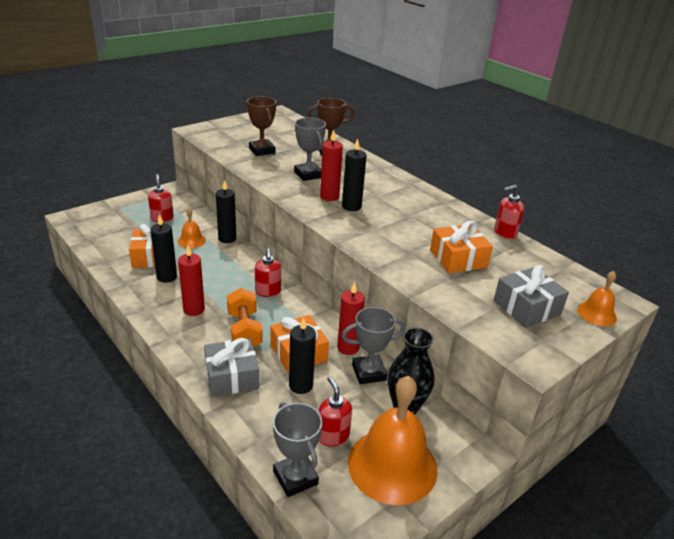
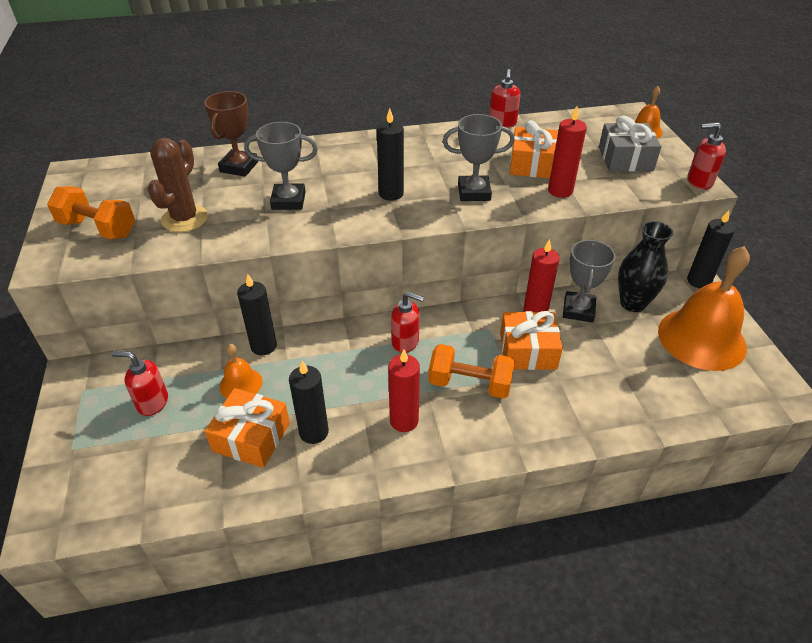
camera: 60 degrees left, 10 degrees up
(232, 376) = (545, 417): grey gift -> none
(234, 132) = (98, 228): none -> orange dumbbell
(262, 150) = (185, 219): brown trophy -> brown cactus
(295, 478) = (704, 409): grey trophy -> grey trophy (474, 192)
(300, 385) = (579, 365): black candle -> black candle (699, 281)
(329, 197) = (356, 202): red candle -> red candle (560, 191)
(332, 436) = (657, 365): red soap dispenser -> red soap dispenser (699, 182)

